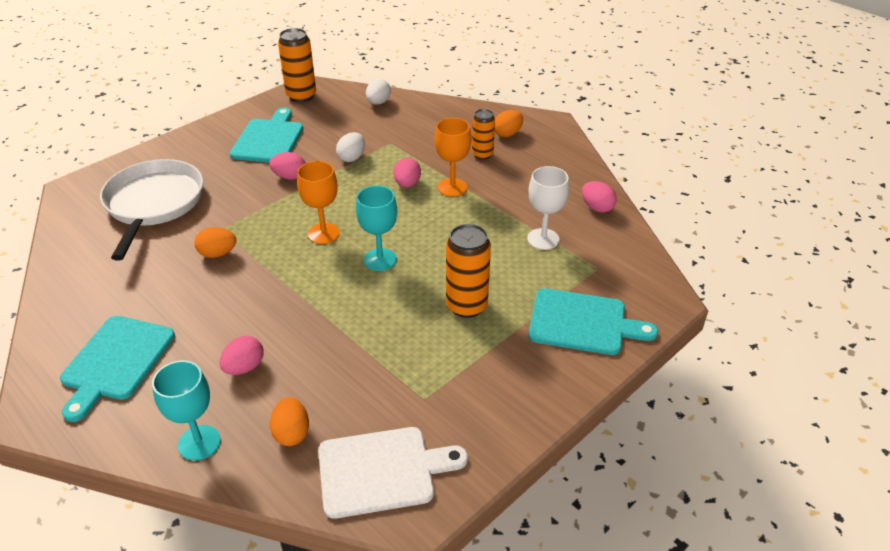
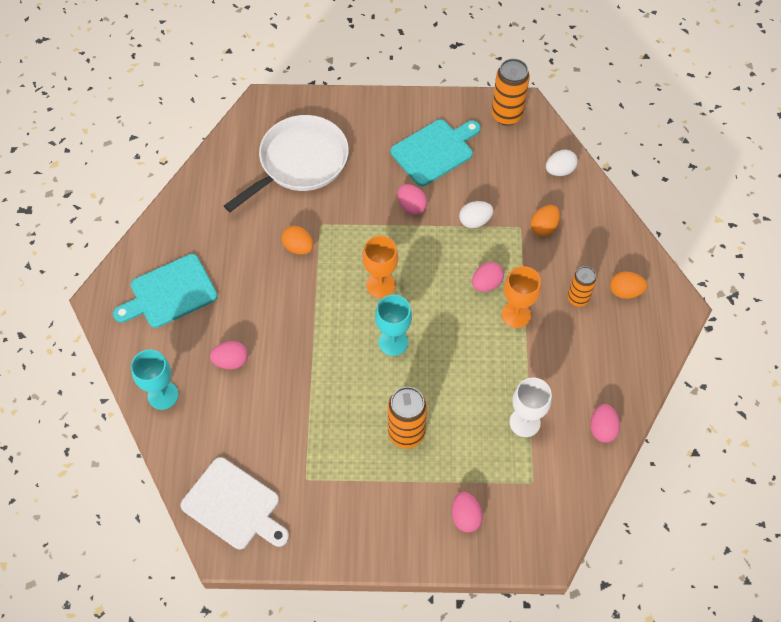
camera: 45 degrees right, 20 degrees up
(292, 433) = (213, 434): orange egg -> orange egg (544, 227)
(583, 322) = (465, 517): turquoise cutting board -> pink egg

